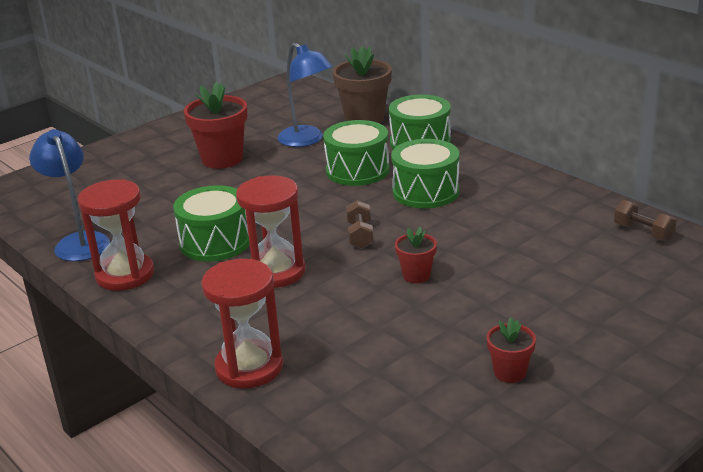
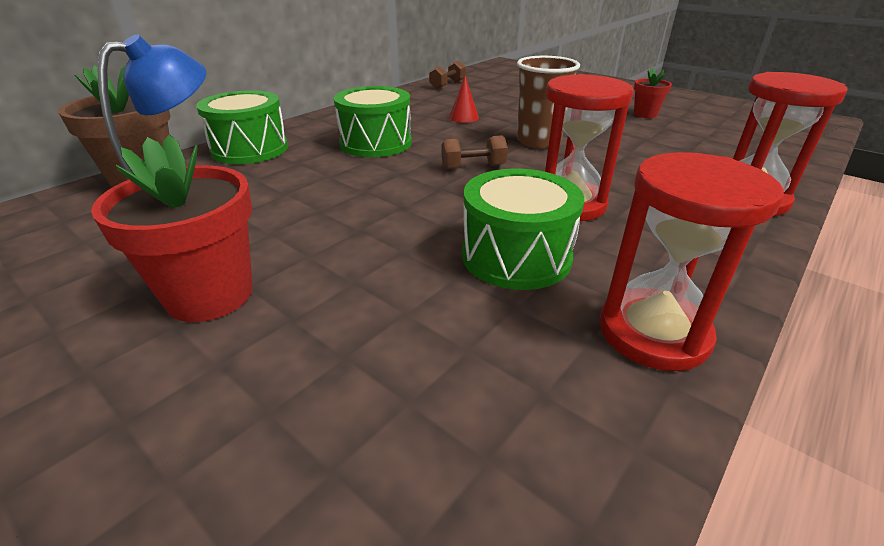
camera: 100 degrees left, 5 degrees up
(79, 241) = (573, 448): blue lamp -> none
(357, 170) = (311, 177): green drum -> none
(416, 275) = (538, 142): red flower pot -> brown cup
(499, 237) = (463, 117): none -> red cone

